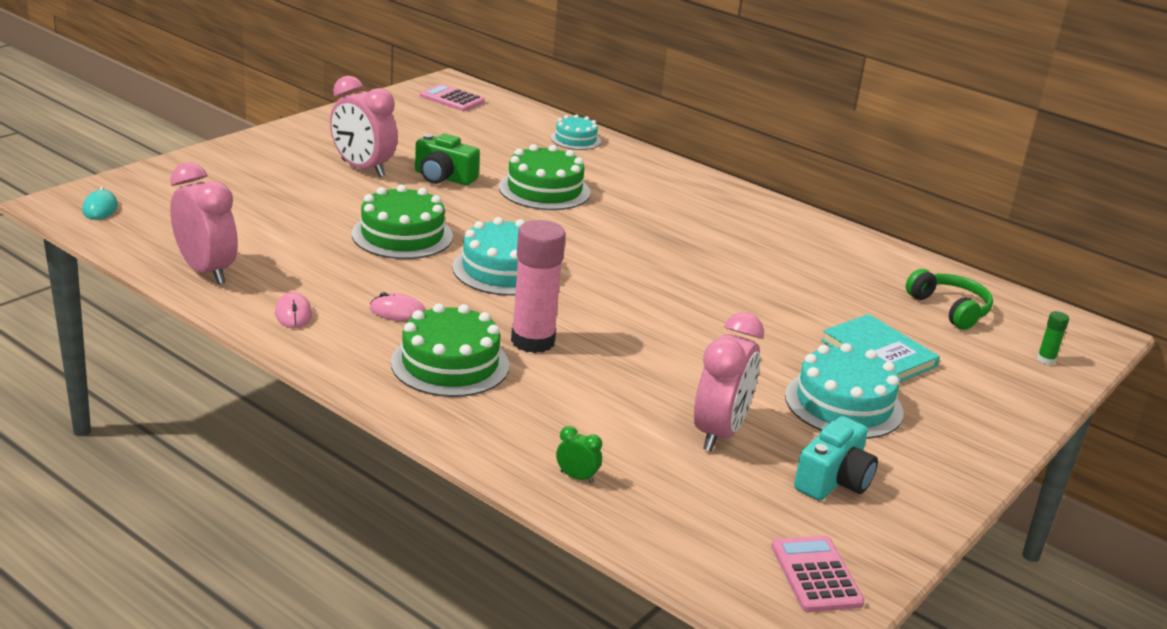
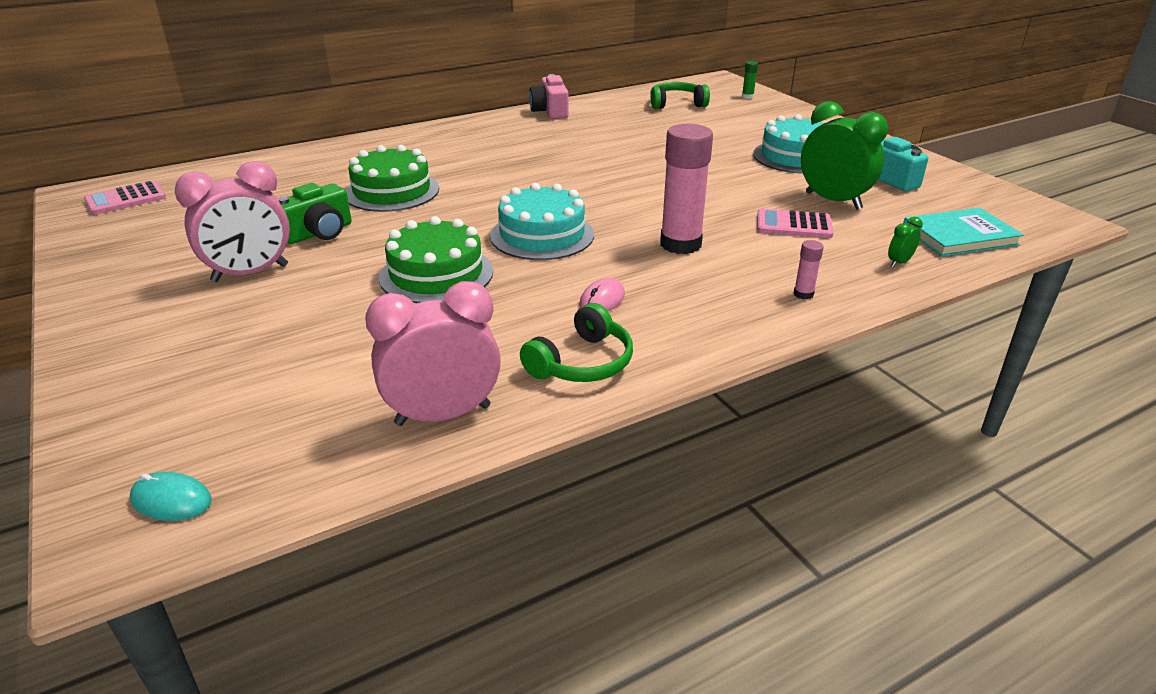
camera: 65 degrees left, 5 degrees up
(293, 314) = (582, 363): pink mouse -> green headphones
(450, 364) = (712, 288): green cake -> none
(466, 415) = (803, 294): none -> pink glue stick
(575, 139) = (297, 161): turquoise cake -> none
(719, 433) = (833, 201): pink clock -> green clock
(816, 575) = (1005, 206): pink calculator -> pink calculator (793, 225)
(829, 233) = (550, 111): none -> pink camera
(878, 353) = (730, 134): turquoise book -> turquoise book (959, 236)

